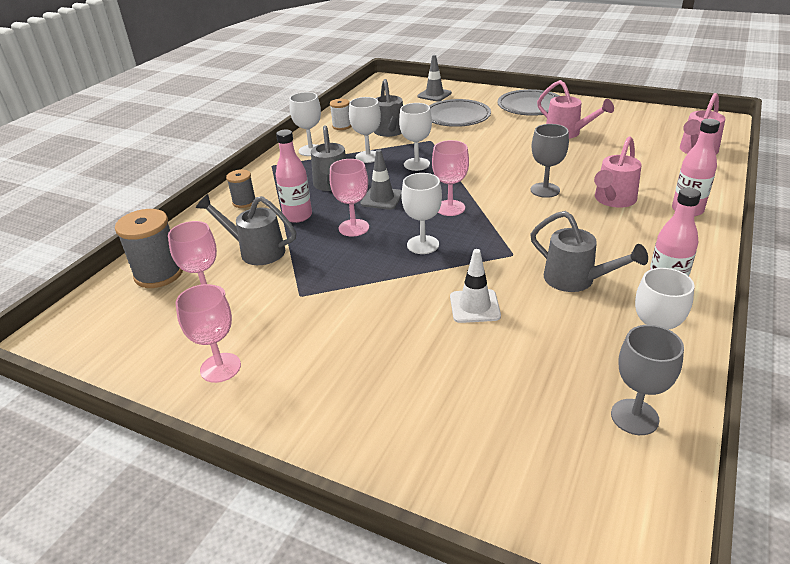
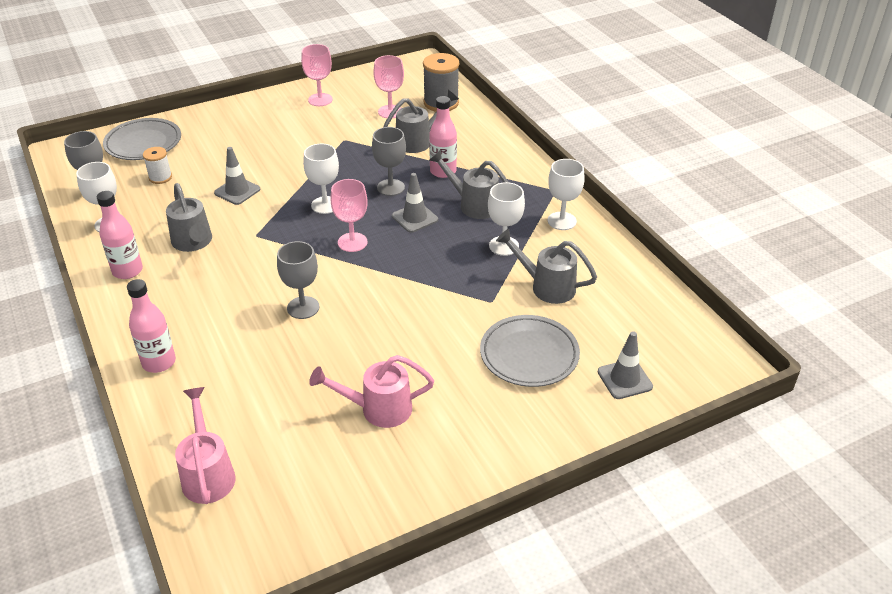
camera: 125 degrees right, 5 degrees up
(244, 202) = (499, 157): grey spool -> none
(342, 126) = (602, 263): white spool -> white spool (160, 177)
(353, 228) = (391, 187): pink goblet -> grey goblet
(416, 164) = (450, 265): white goblet -> none
(474, 306) = (237, 191): white traffic cone -> grey traffic cone
(530, 107) = (485, 437): grey plate -> grey plate (143, 143)
(575, 280) = (193, 242): grey watering can -> grey watering can turned 105 degrees counterclockwise
(613, 200) = (233, 333): pink watering can -> none

